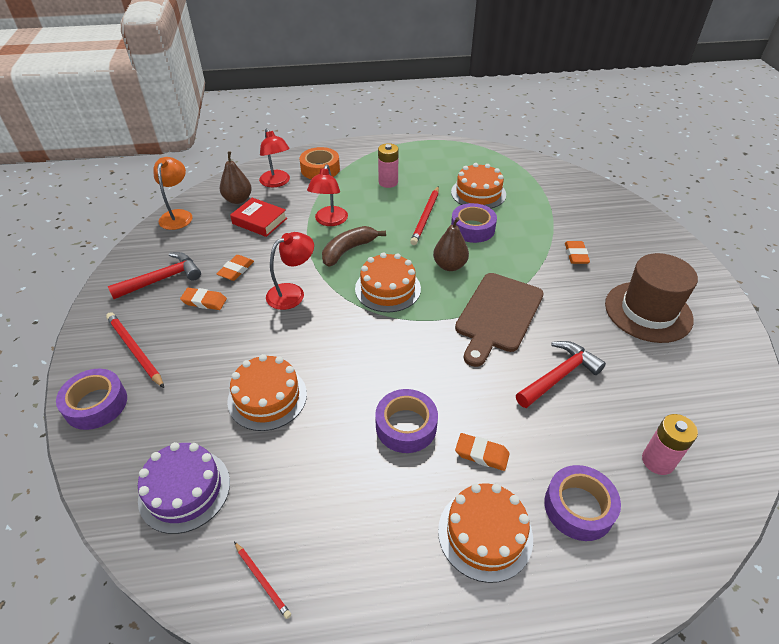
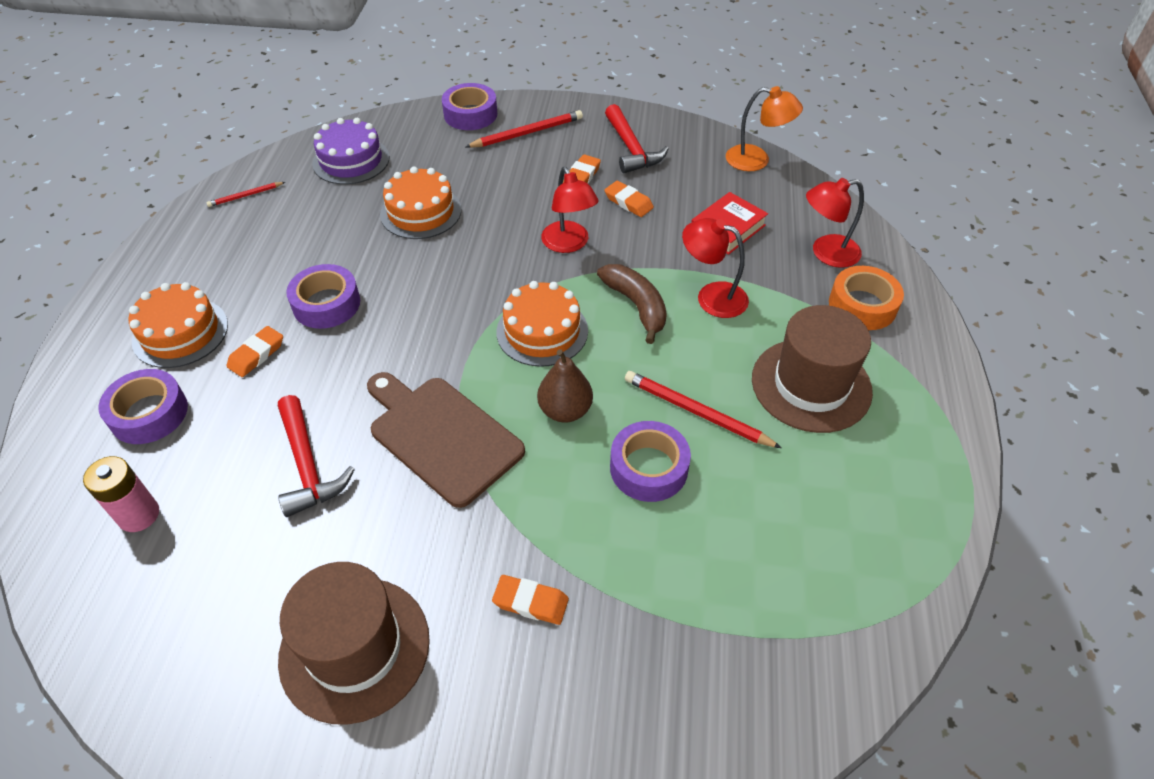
camera: 105 degrees right, 5 degrees up
(238, 200) = (784, 212): brown pear -> none
(388, 182) = (811, 385): pink battery -> brown hat
(478, 193) = (756, 511): orange cake -> none

